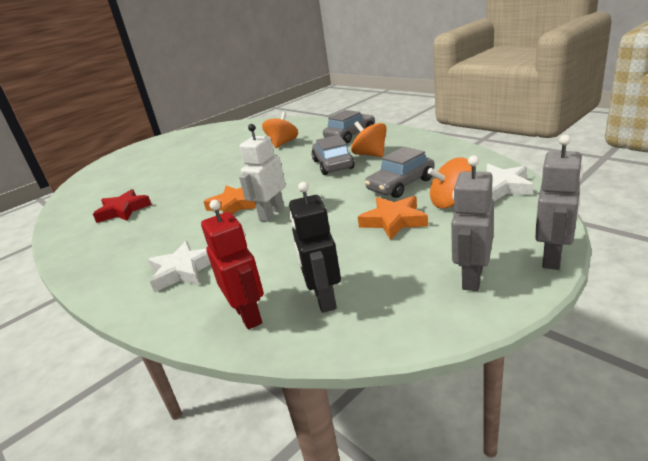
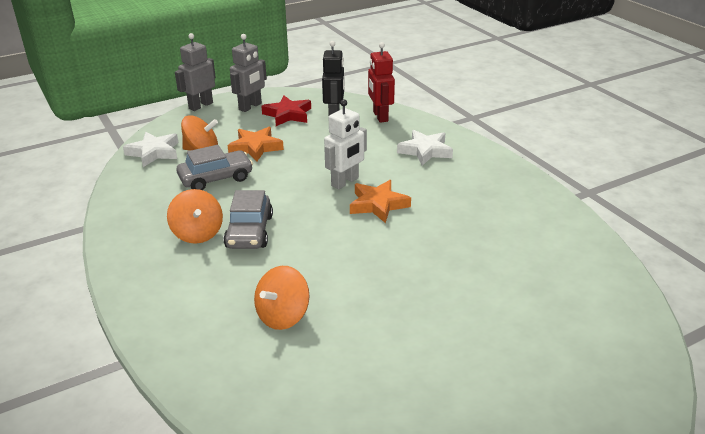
camera: 170 degrees left, 5 degrees up
(123, 210) = (516, 240): red star -> red star (288, 115)
(350, 135) = (180, 291): grey car -> none

